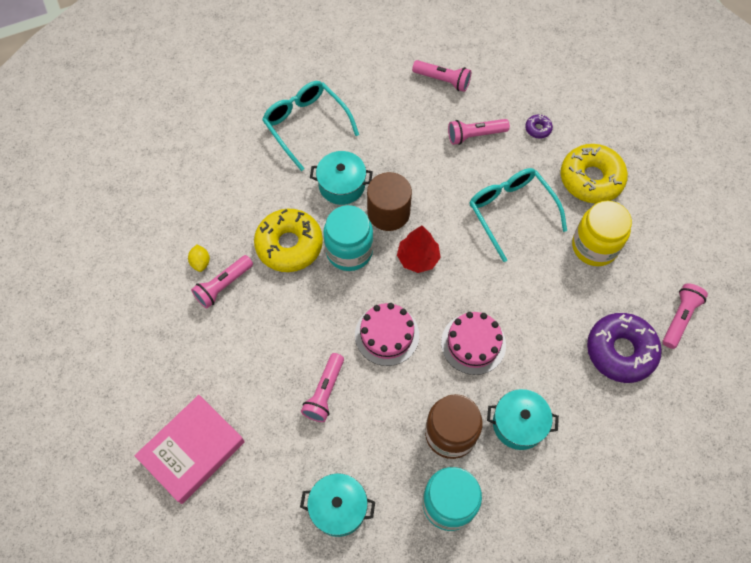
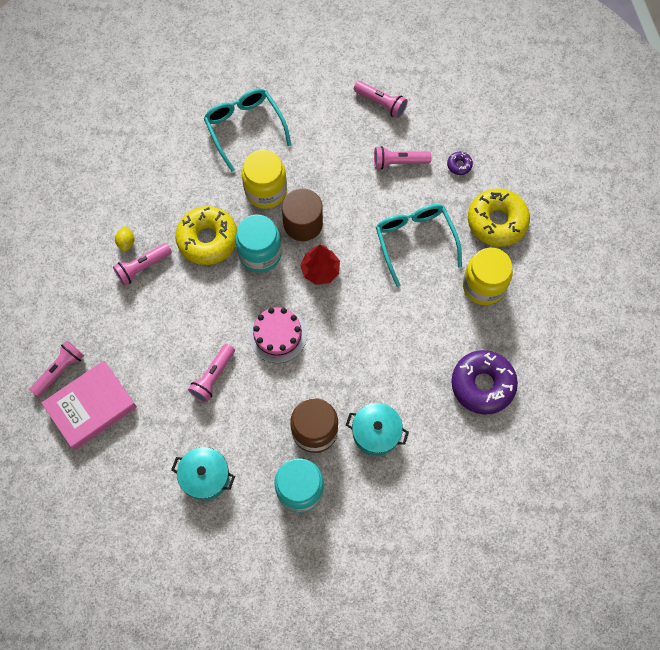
camera: 10 degrees right, 5 degrees up
(342, 185) = (266, 191): turquoise pot -> yellow jar
(473, 343) = (352, 356): pink cake -> none
(679, 318) = (544, 364): pink flashlight -> pink flashlight (60, 370)

